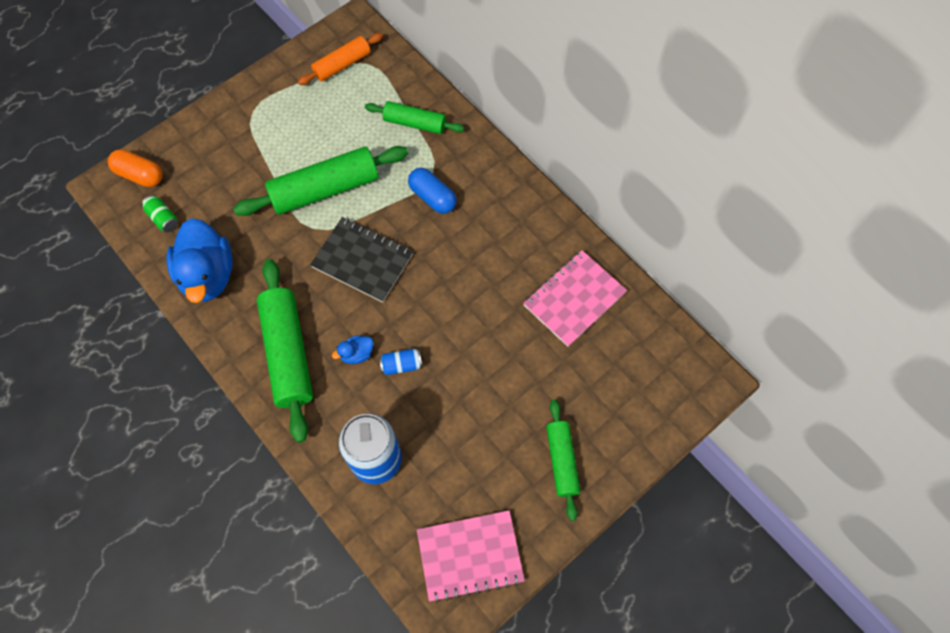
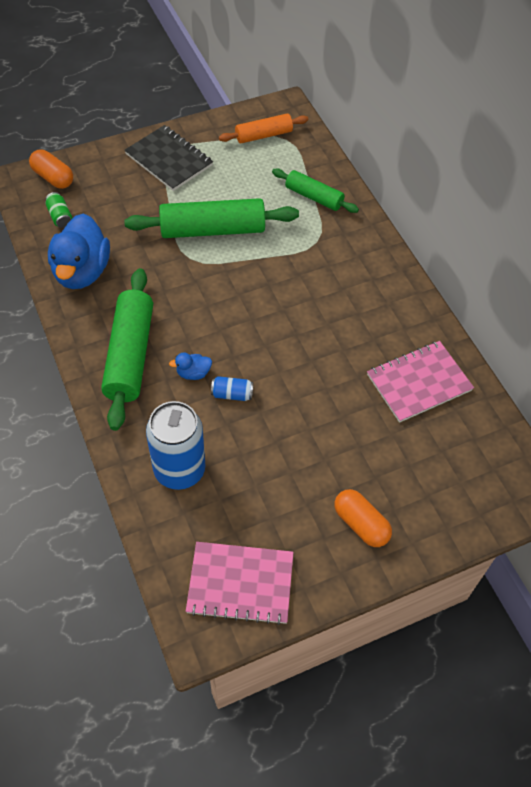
camera: 15 degrees right, 10 degrees down
(362, 260) = (226, 296): black notebook -> black notebook (169, 159)
(432, 197) = (310, 261): blue capsule -> none
(562, 461) = (361, 524): green rolling pin -> orange capsule

